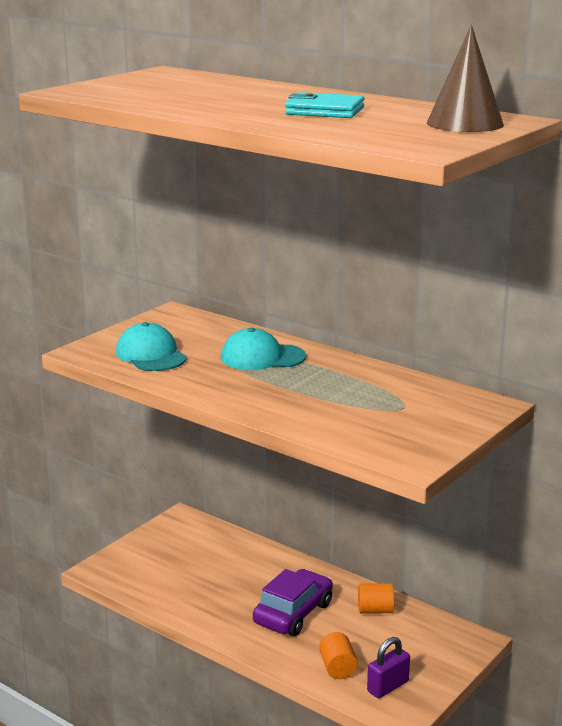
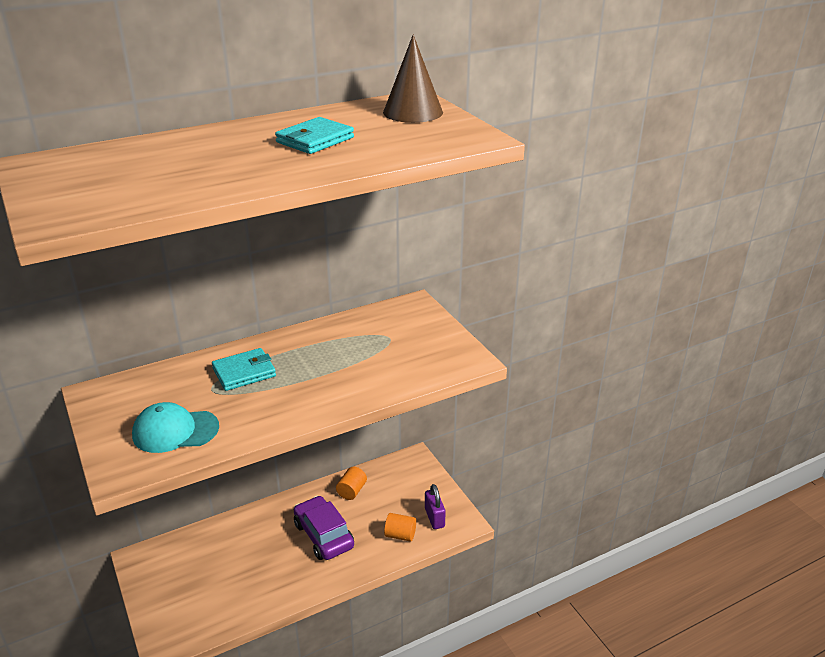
camera: 65 degrees left, 10 degrees up
(262, 357) = (244, 372): turquoise cap -> turquoise wallet

